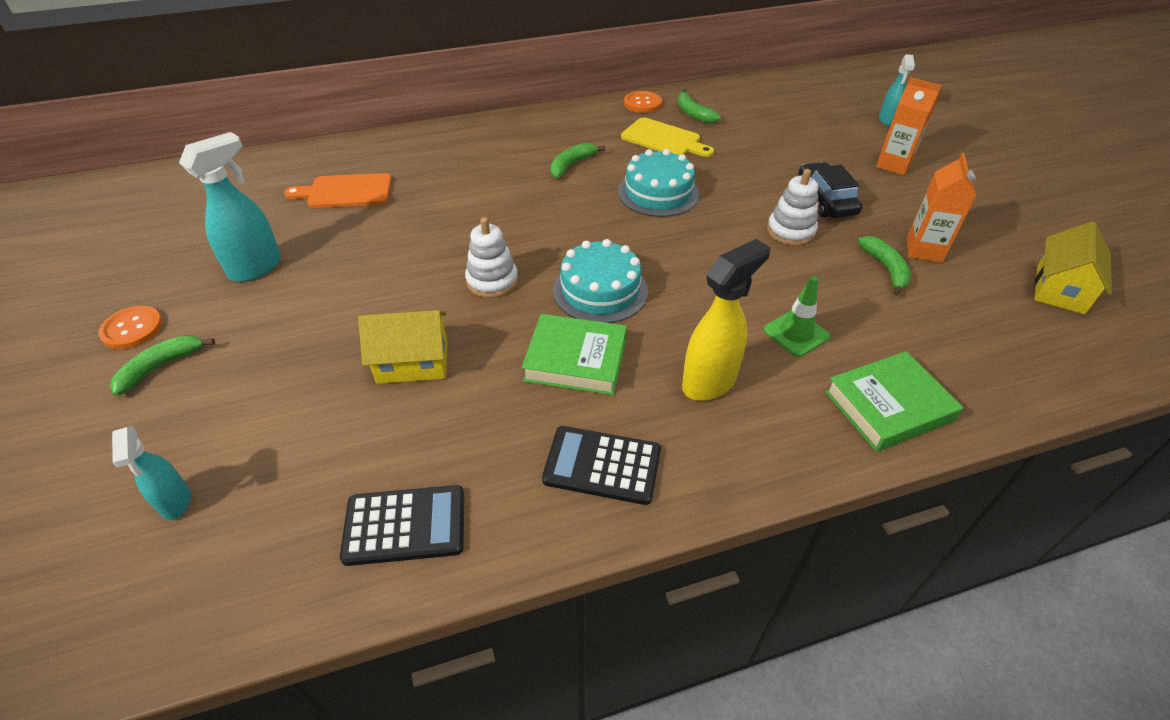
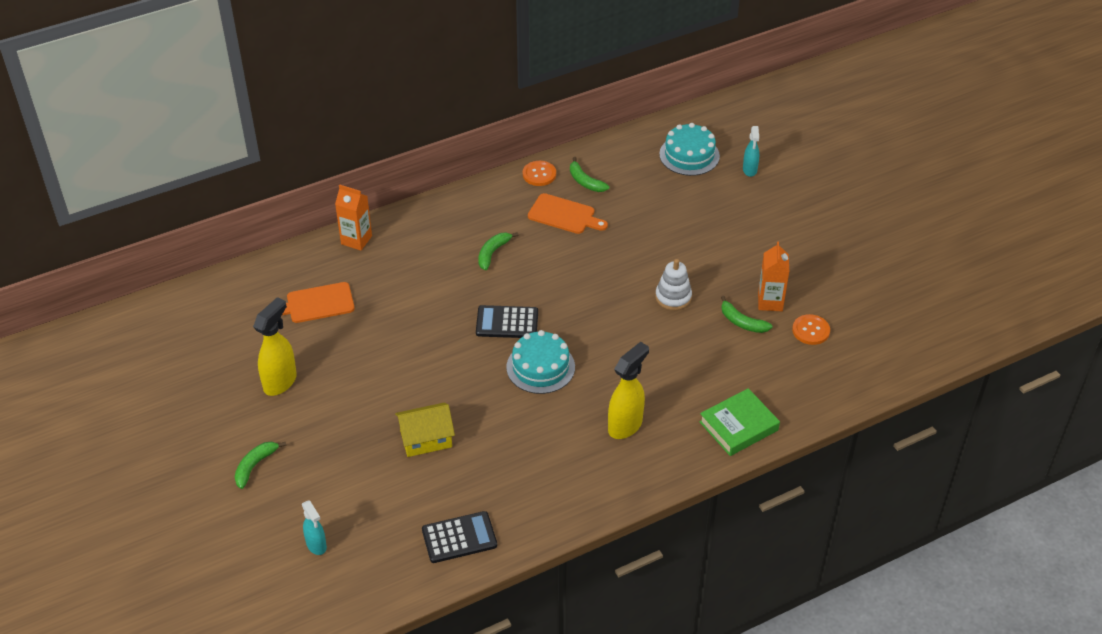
camera: 10 degrees left, 0 degrees up
(132, 329) = (217, 442): orange button -> orange button (810, 330)
(256, 267) = (280, 382): turquoise spray bottle -> yellow spray bottle
(492, 281) = (460, 370): white stacking toy -> none
(576, 360) = (535, 422): green book -> none
(602, 465) = (566, 488): black calculator -> black calculator (507, 322)
(658, 193) = (568, 273): turquoise cake -> turquoise cake (689, 155)
(663, 139) = (564, 215): yellow cutting board -> orange cutting board
(796, 333) = (680, 382): green traffic cone -> none
(825, 199) = (699, 263): black car -> none
(886, 269) = (742, 322): green banana -> green banana turned 150 degrees clockwise
(893, 165) = (752, 220): orange carton -> orange carton (356, 240)
(1060, 289) = (860, 323): yellow house -> none

